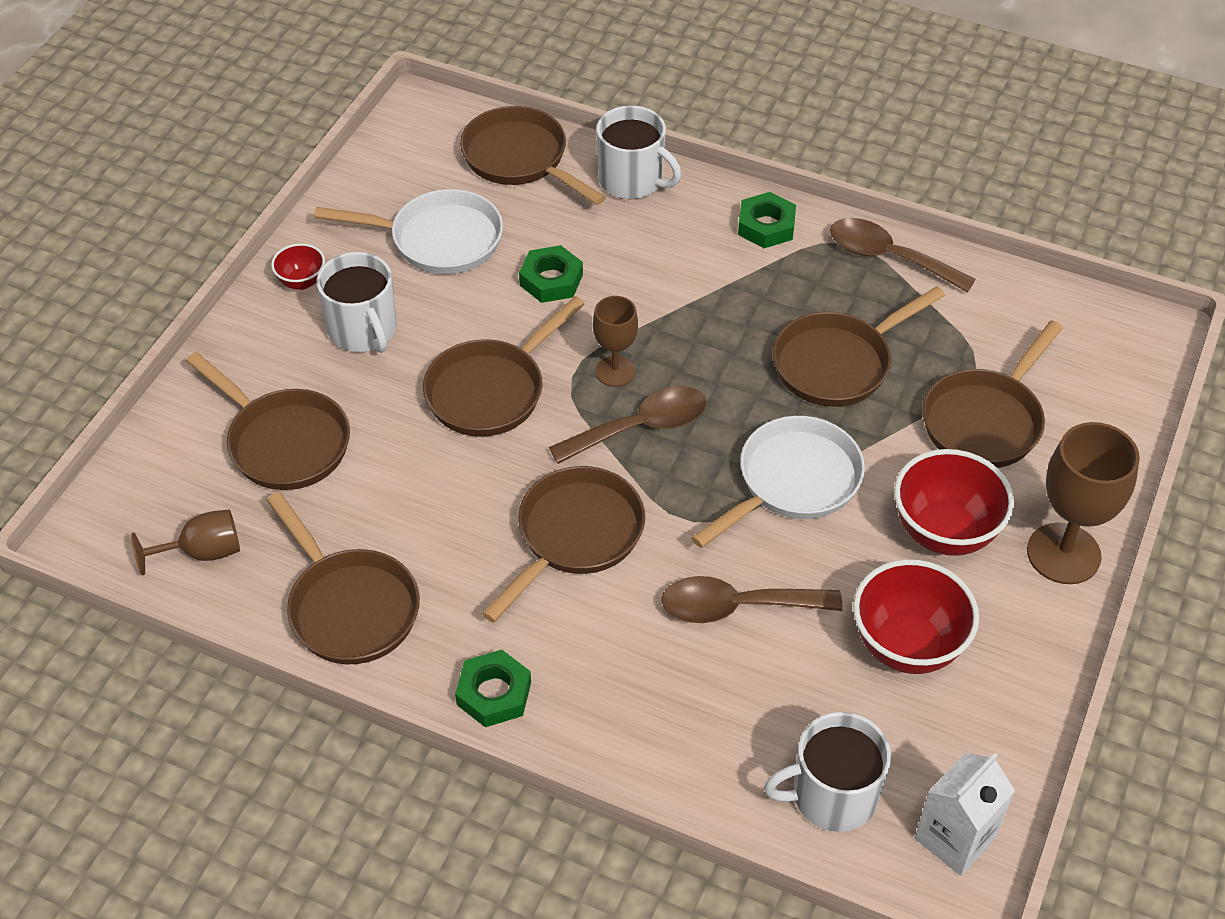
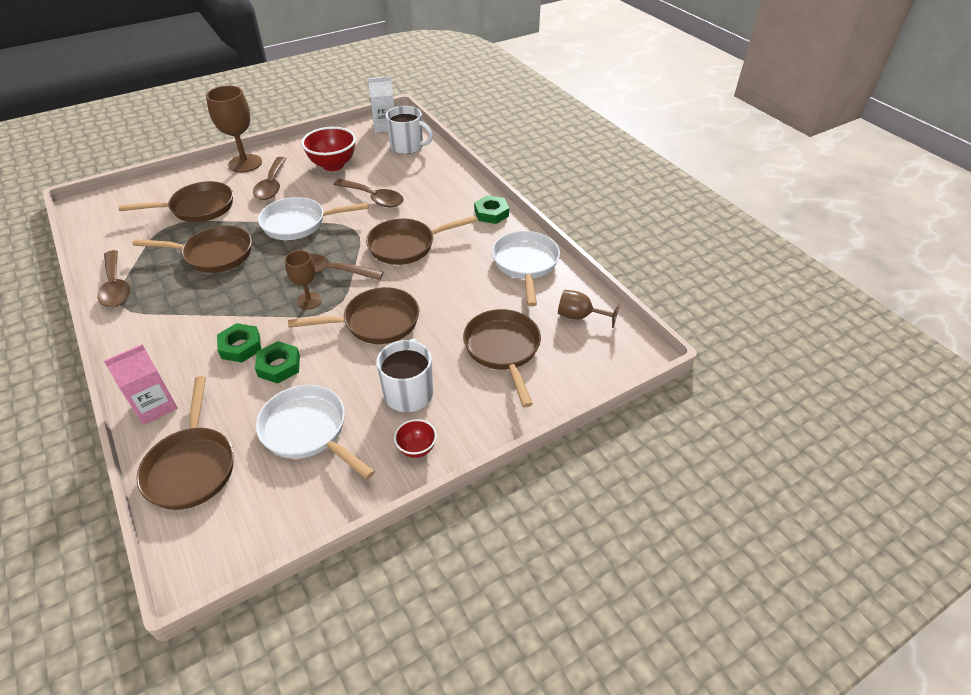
camera: 145 degrees left, 5 degrees down
(350, 607) = (525, 264): brown pan -> white pan
(632, 180) = (155, 406): white mug -> pink carton
(766, 226) = (138, 334): green nut -> green nut (240, 346)
(944, 532) = (272, 185): red bowl -> brown spoon

